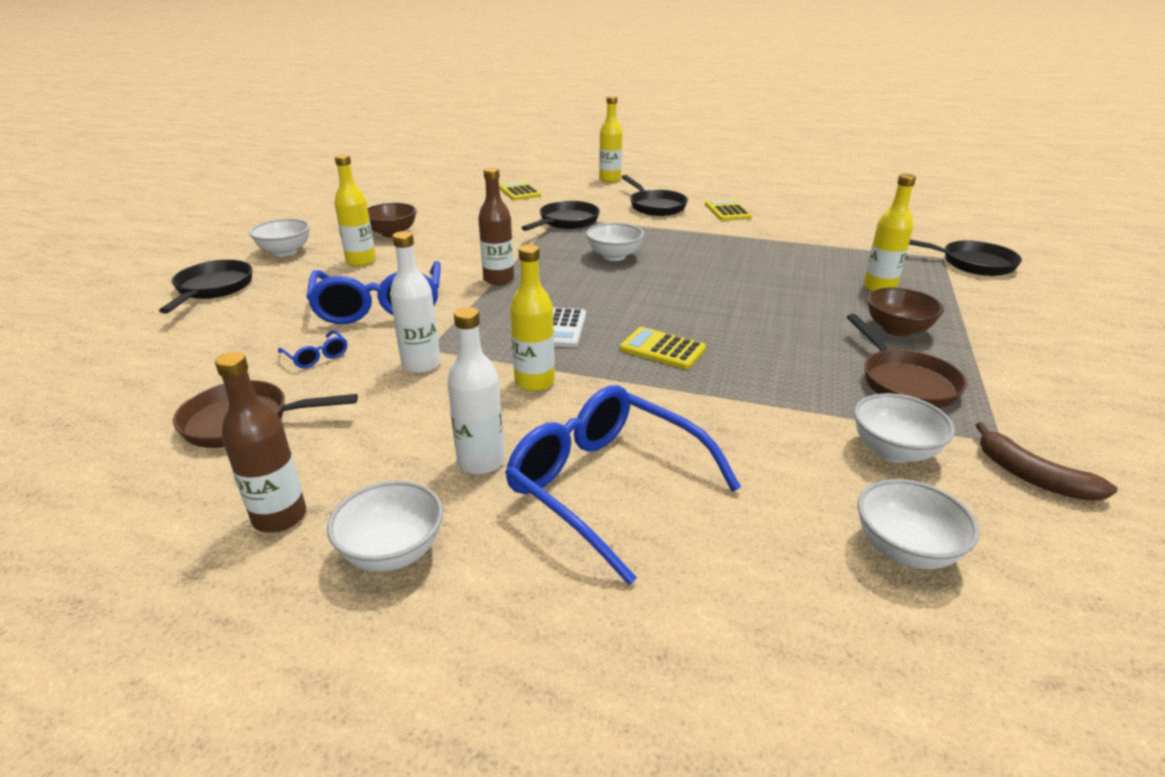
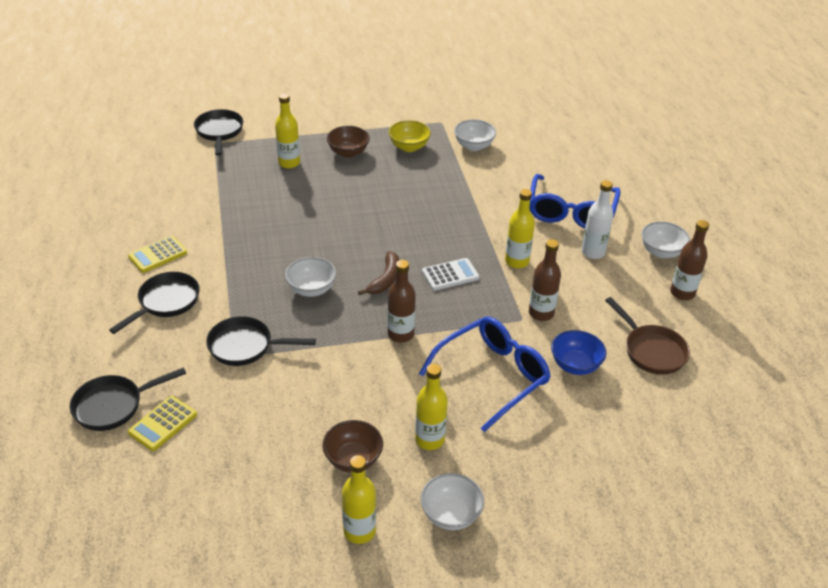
camera: 120 degrees left, 10 degrees up
(213, 289) = (553, 504): black pan -> black pan (113, 405)
(317, 356) = (575, 365): blue glasses -> blue bowl
(421, 365) = (541, 313): white bottle -> brown bottle
(610, 179) = (80, 364): yellow bottle -> yellow bottle (359, 531)
(662, 349) = (441, 227): yellow calculator -> none
(904, 382) = (409, 147): brown pan -> yellow bowl
(905, 550) = (535, 140): white bowl -> none
(1032, 477) = (462, 115): brown banana -> brown banana (385, 279)

